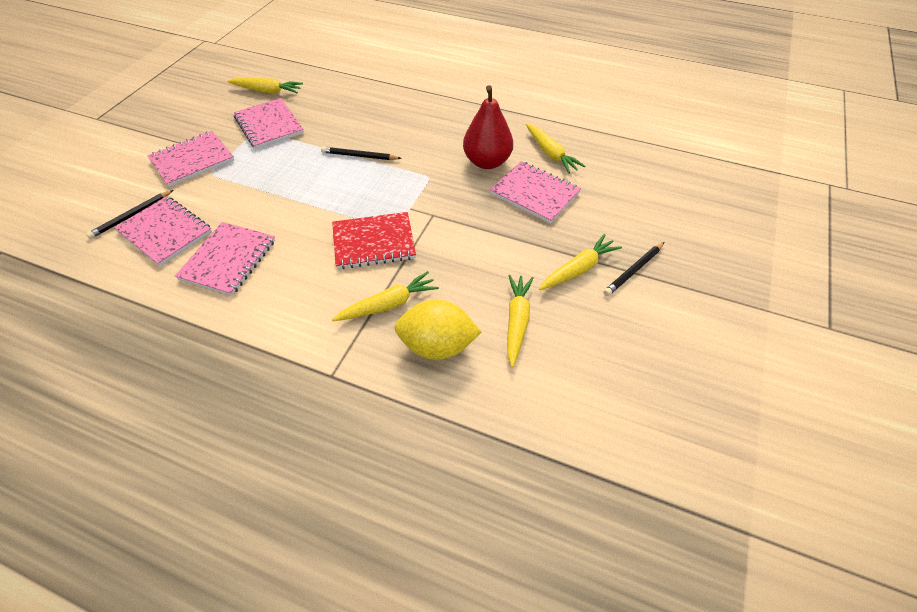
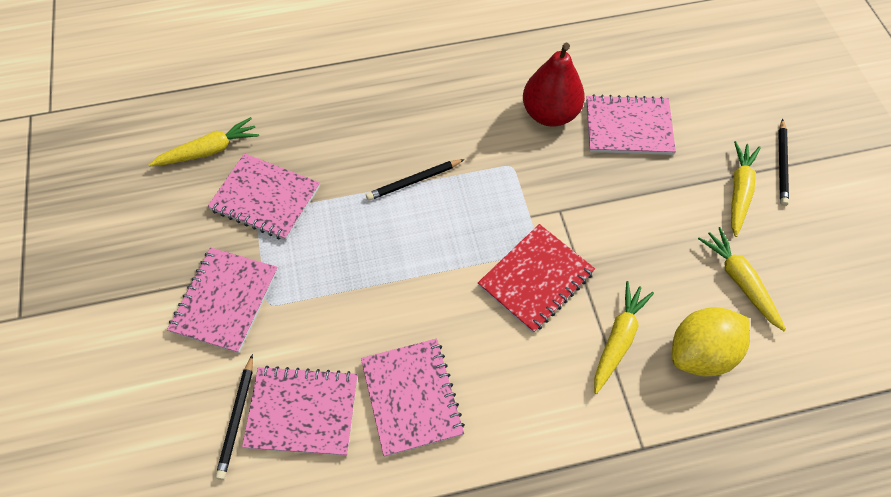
camera: 35 degrees left, 10 degrees up
(550, 154) = (599, 69): yellow carrot -> none

